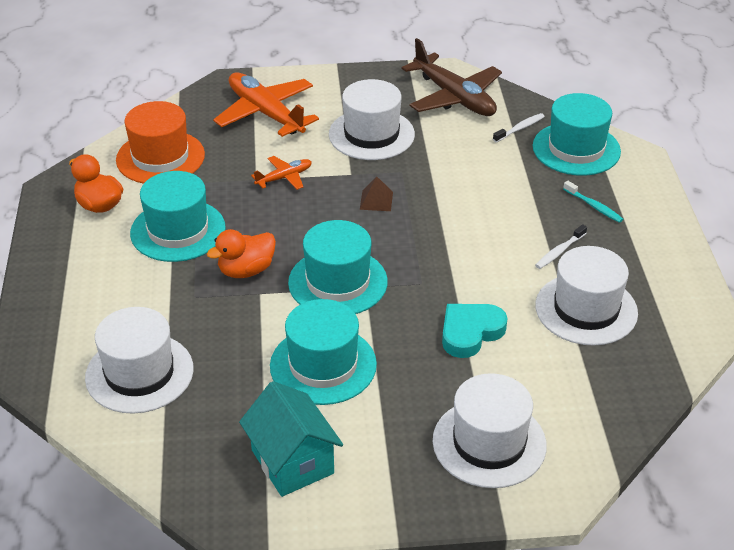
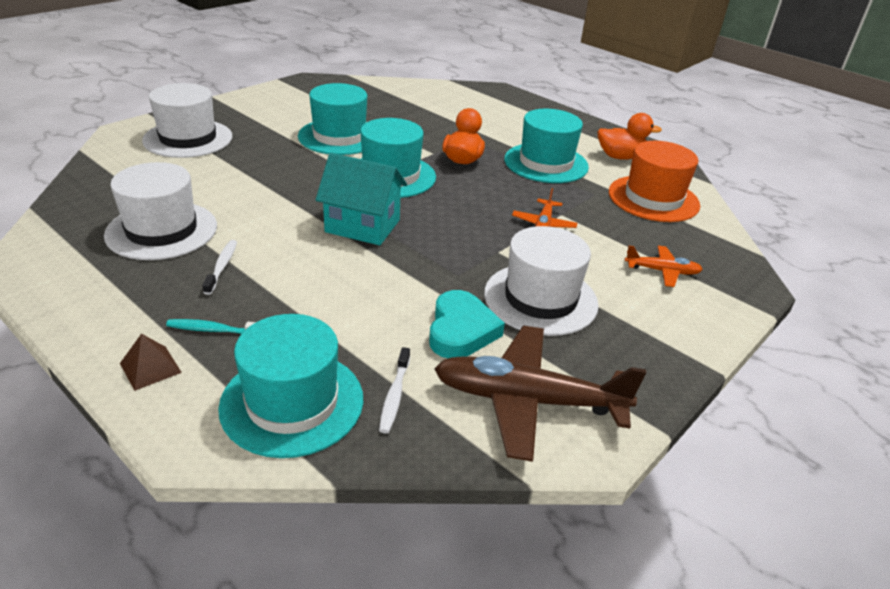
camera: 135 degrees right, 5 degrees down
(139, 373) = (438, 104): white hat -> none
(266, 113) = (662, 271): orange plane -> orange plane, size x0.50
(292, 462) = (303, 101): turquoise house -> turquoise house (362, 226)
(376, 200) = (443, 239): brown pyramid -> brown pyramid (150, 368)
(470, 332) = (254, 183): turquoise heart -> turquoise heart (461, 330)

